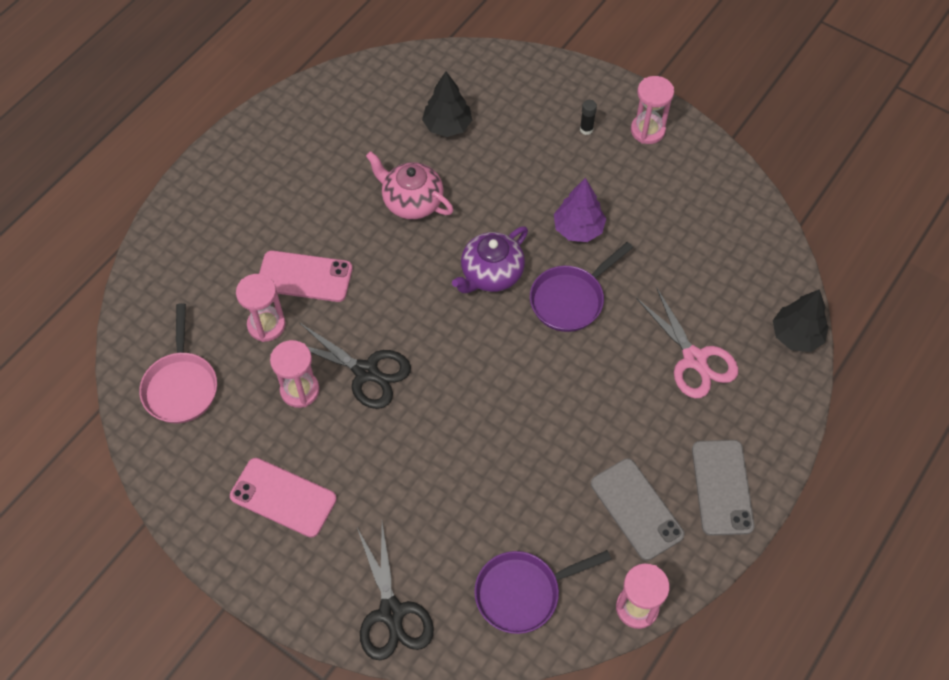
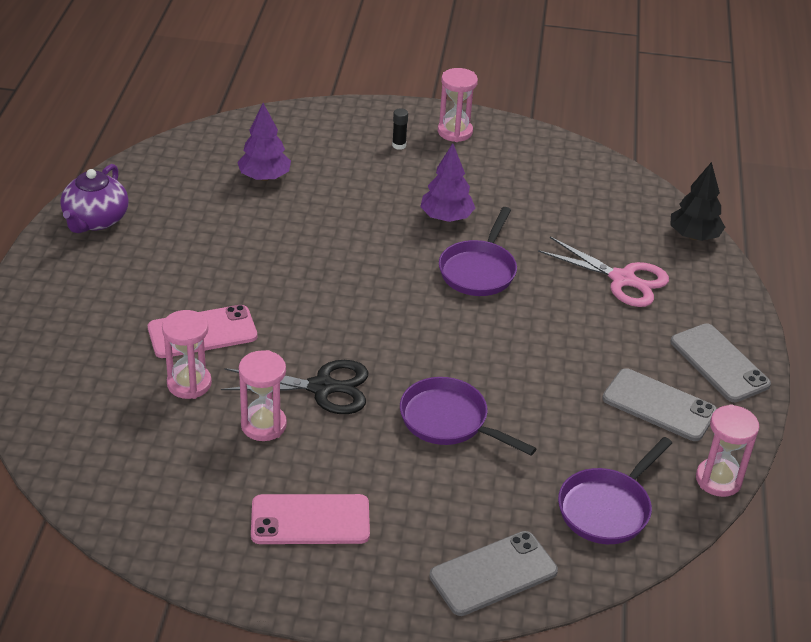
camera: 30 degrees left, 20 degrees down
(181, 386) = (129, 464): pink pan -> none
(391, 612) = (493, 574): black scissors -> grey phone
(411, 201) = (270, 242): pink teapot -> none
(447, 126) = (264, 177): black tree -> purple tree
(447, 449) = (449, 421): none -> purple pan
(491, 274) = (389, 274): purple teapot -> purple teapot (95, 220)

